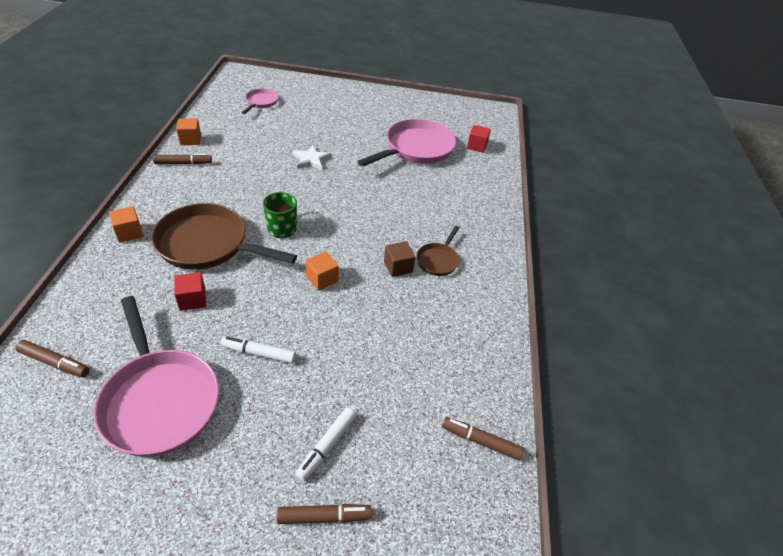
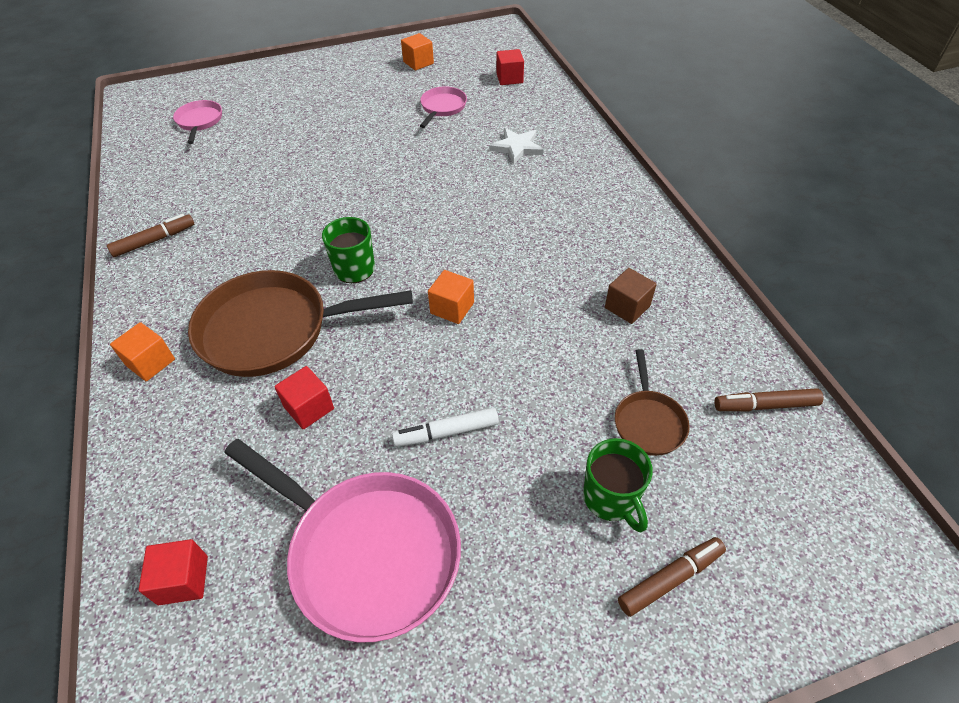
camera: 20 degrees left, 5 degrees up
(55, 362) = (183, 580): brown marker -> red cube
(190, 140) = (139, 206): orange cube -> orange cube (418, 63)
(311, 159) = (324, 169): white star -> white star (517, 147)
(326, 446) = (611, 499): white marker -> green mug
(398, 267) = (529, 254): brown cube -> brown cube (627, 307)
(416, 149) = (442, 108): pink pan -> pink pan, size x0.49
(438, 260) = (567, 227): brown pan -> brown pan (648, 422)

